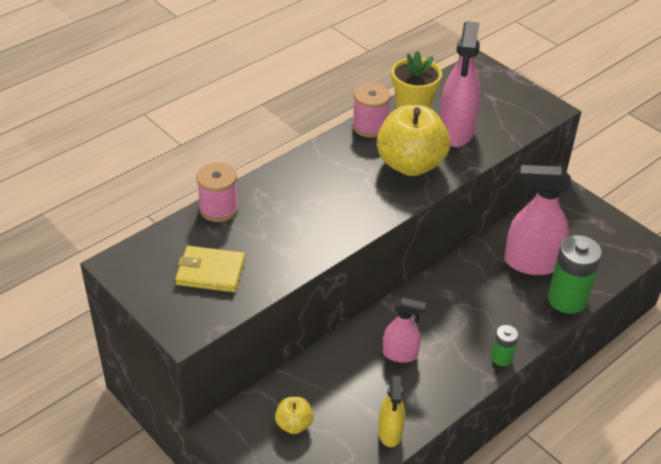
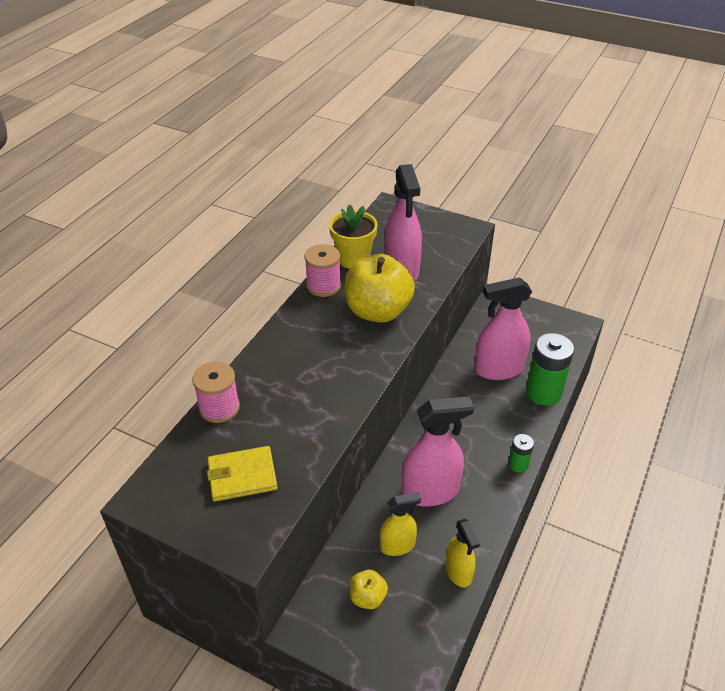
camera: 20 degrees left, 0 degrees up
(344, 391) = (397, 546): none -> yellow spray bottle
(400, 354) = (430, 491): pink spray bottle -> pink spray bottle, size x1.72

